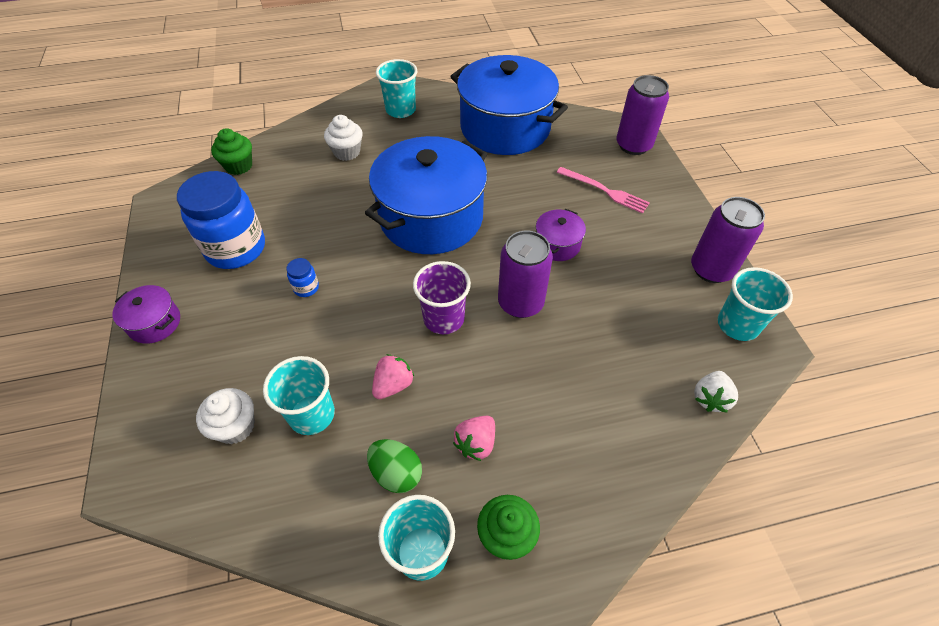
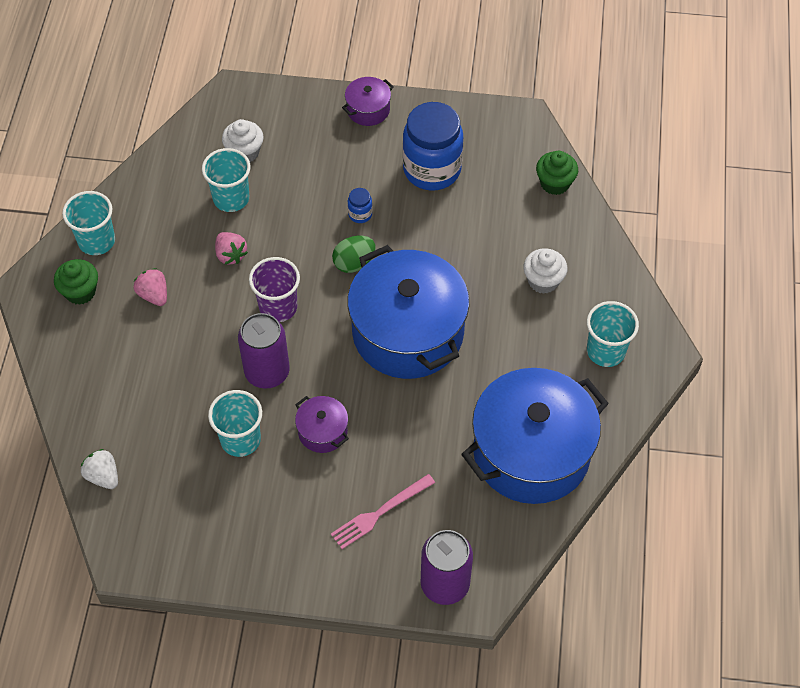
camera: 110 degrees right, 5 degrees up
(396, 473) = (158, 240): green egg -> green egg (354, 263)
(711, 269) = (228, 559): purple can -> none
(737, 325) = (156, 543): turquoise cup -> turquoise cup (240, 439)

